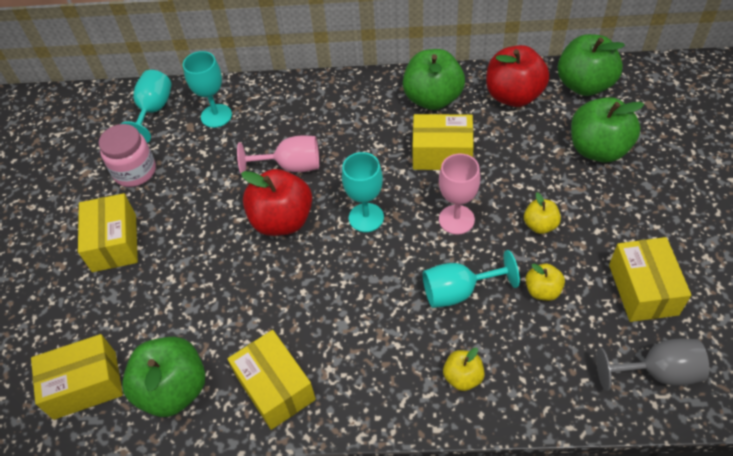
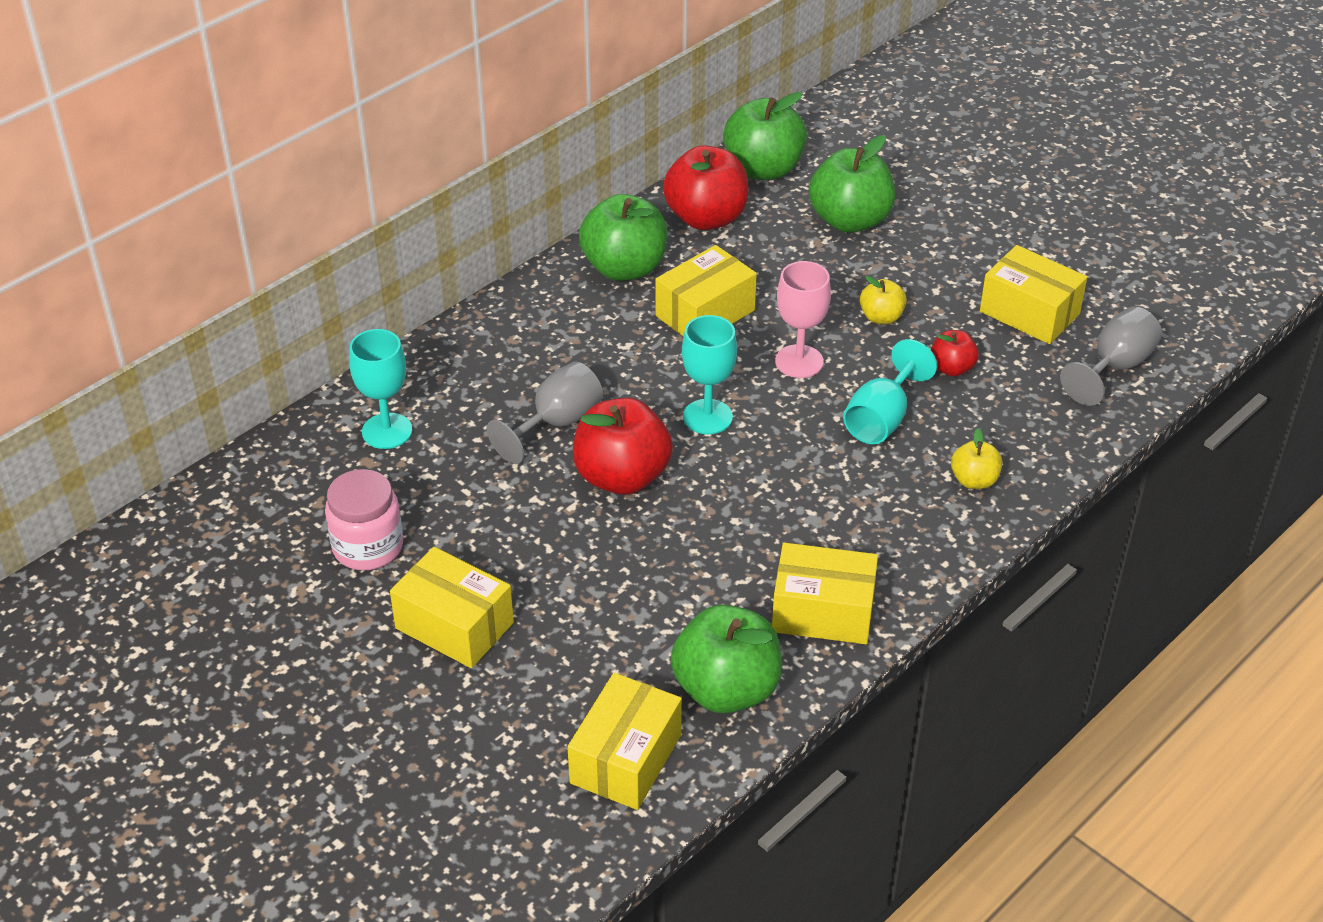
camera: 50 degrees left, 10 degrees down
(153, 111) = (292, 476): turquoise goblet -> none
(291, 166) = (556, 423): pink goblet -> grey goblet
(542, 290) = (951, 368): yellow apple -> red apple

